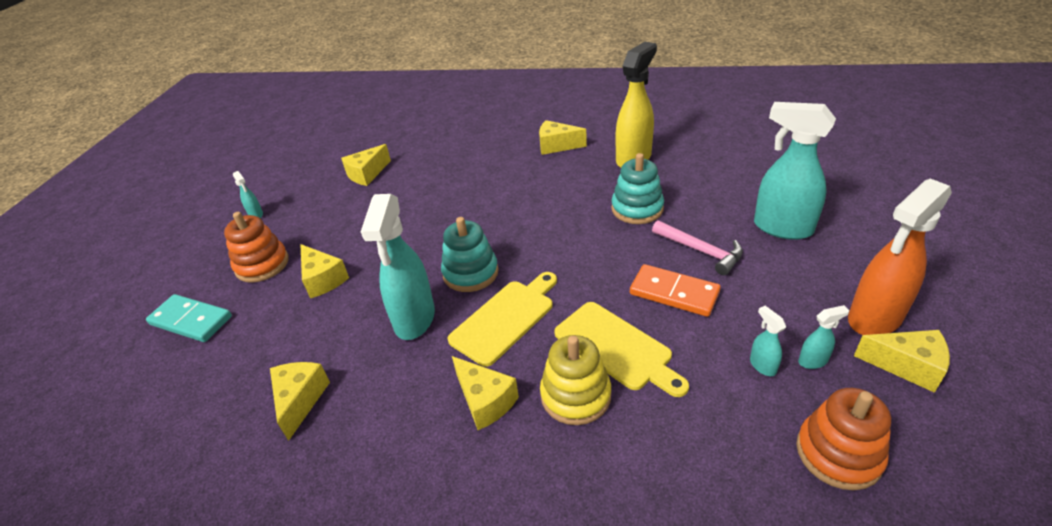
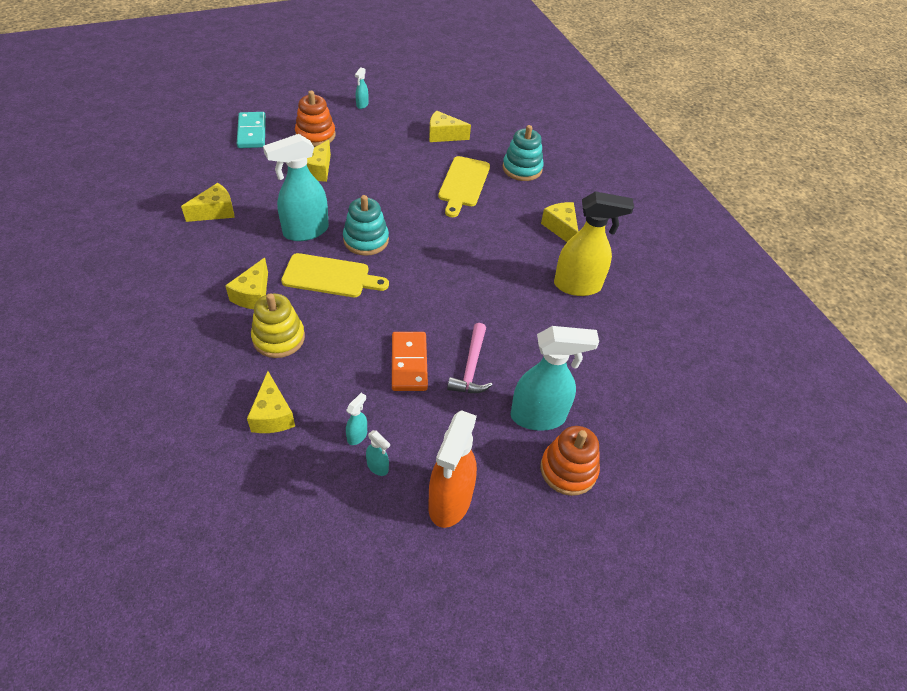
camera: 50 degrees right, 10 degrees up
(616, 348) = (333, 346): yellow cutting board -> yellow cutting board (463, 184)
(637, 209) = (503, 310): turquoise stacking toy -> turquoise stacking toy (522, 168)
(781, 228) = (538, 416): turquoise spray bottle -> turquoise spray bottle turned 90 degrees clockwise
(838, 453) = (293, 496): orange stacking toy -> orange stacking toy (568, 470)
(874, 319) = (449, 502): orange spray bottle -> orange spray bottle turned 90 degrees counterclockwise
(906, 366) = (403, 530): yellow cheese -> yellow cheese (272, 415)

